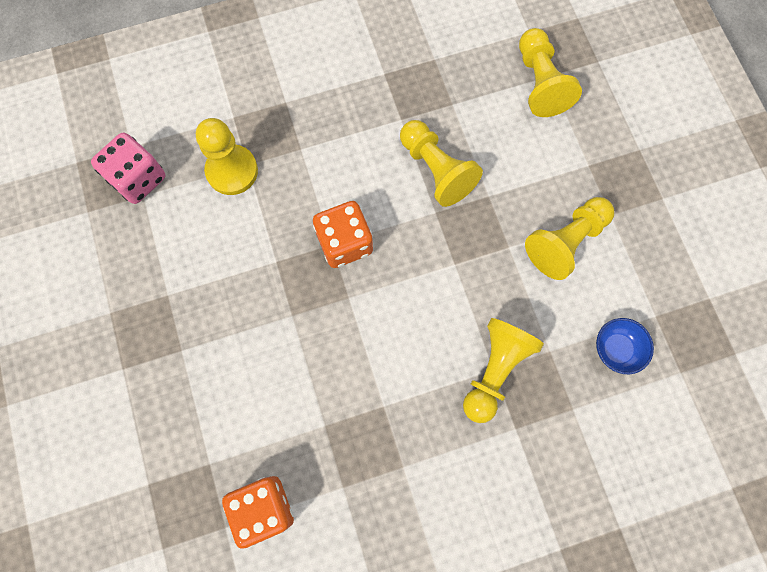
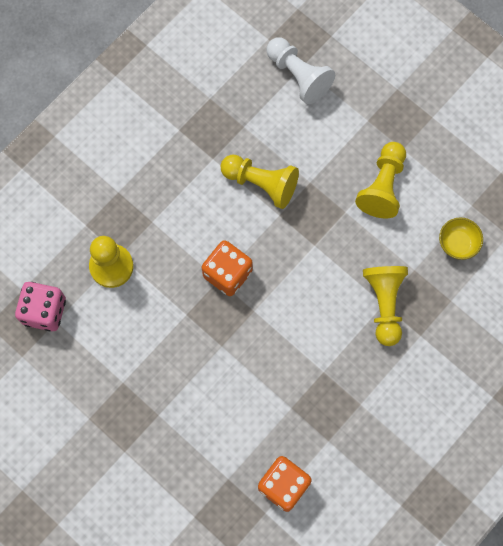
camera: 30 degrees left, 0 degrees up
(540, 83) = (298, 76): yellow pawn -> white pawn
(616, 349) = (458, 243): blue bowl -> yellow bowl

